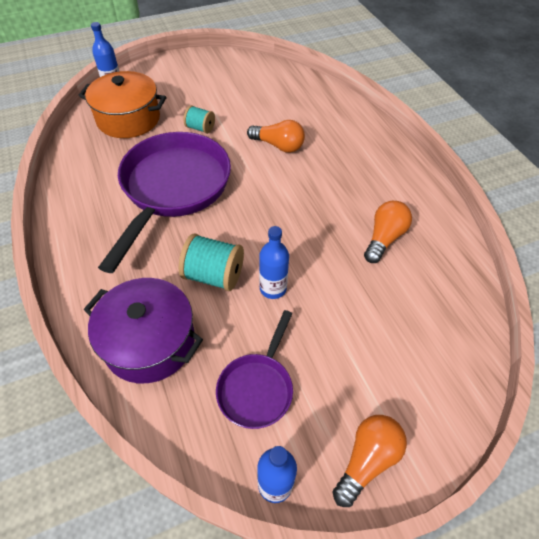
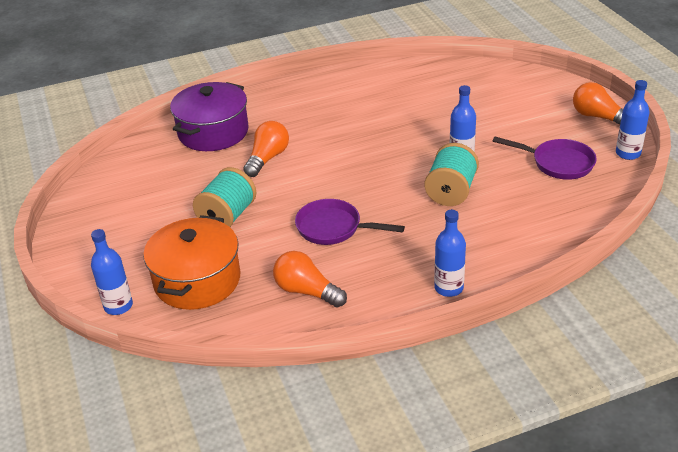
camera: 85 degrees left, 15 degrees down
(72, 264) = (448, 288): none -> blue bottle
(149, 342) = (530, 223): purple pot -> purple pot (213, 132)
(173, 189) = (333, 228): purple pan -> purple pan, size x0.51
(200, 128) = (227, 216): turquoise spool -> turquoise spool, size x1.65
(384, 238) = (399, 101): orange light bulb -> orange light bulb (307, 291)

